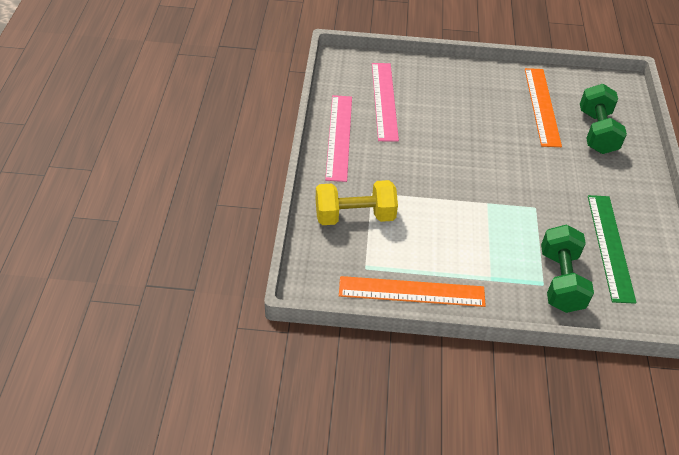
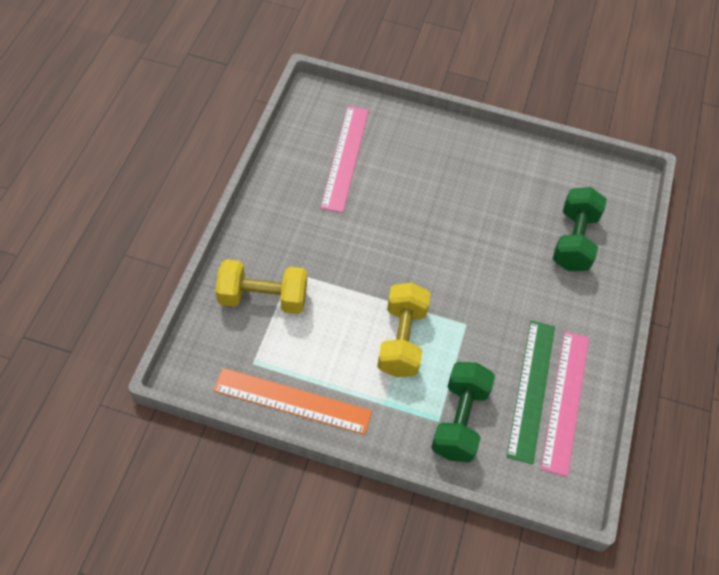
camera: 10 degrees right, 10 degrees up
(339, 137) = (279, 195): pink ruler -> pink ruler (565, 401)
(487, 228) = (401, 340): none -> yellow dumbbell
(542, 106) = (523, 196): orange ruler -> none

